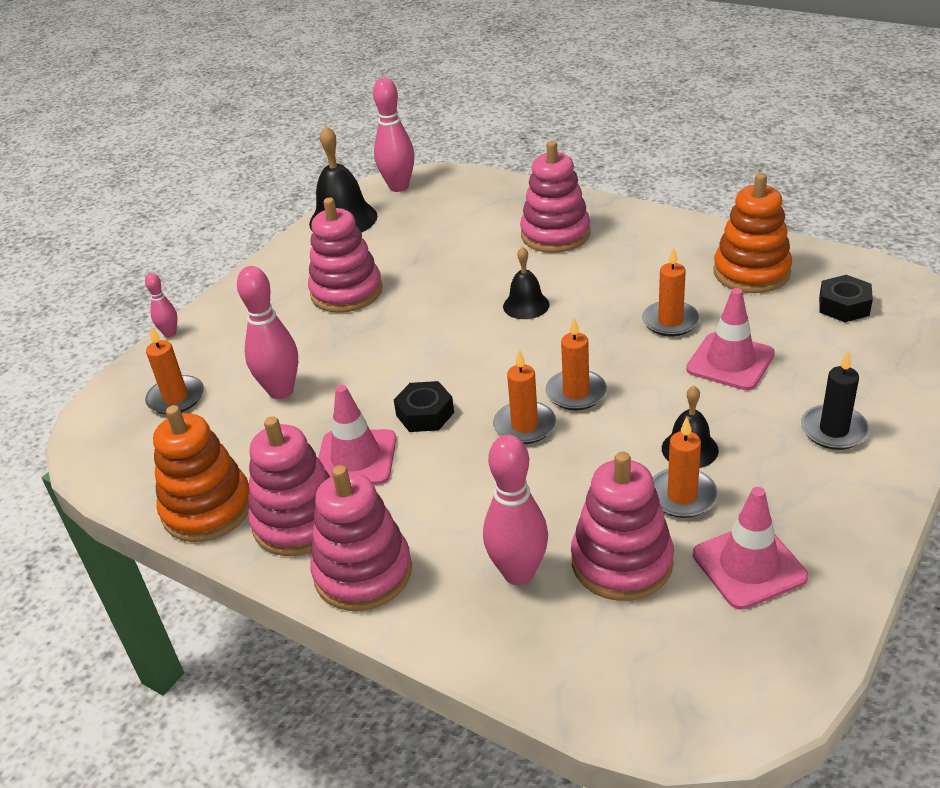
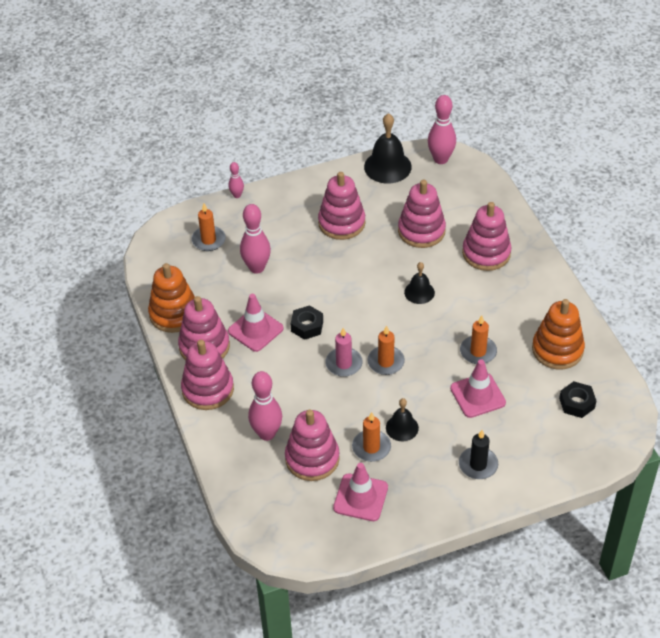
camera: 35 degrees right, 10 degrees up
(455, 252) = (421, 231): none -> pink stacking toy
(524, 426) = (344, 364): orange candle -> pink candle

